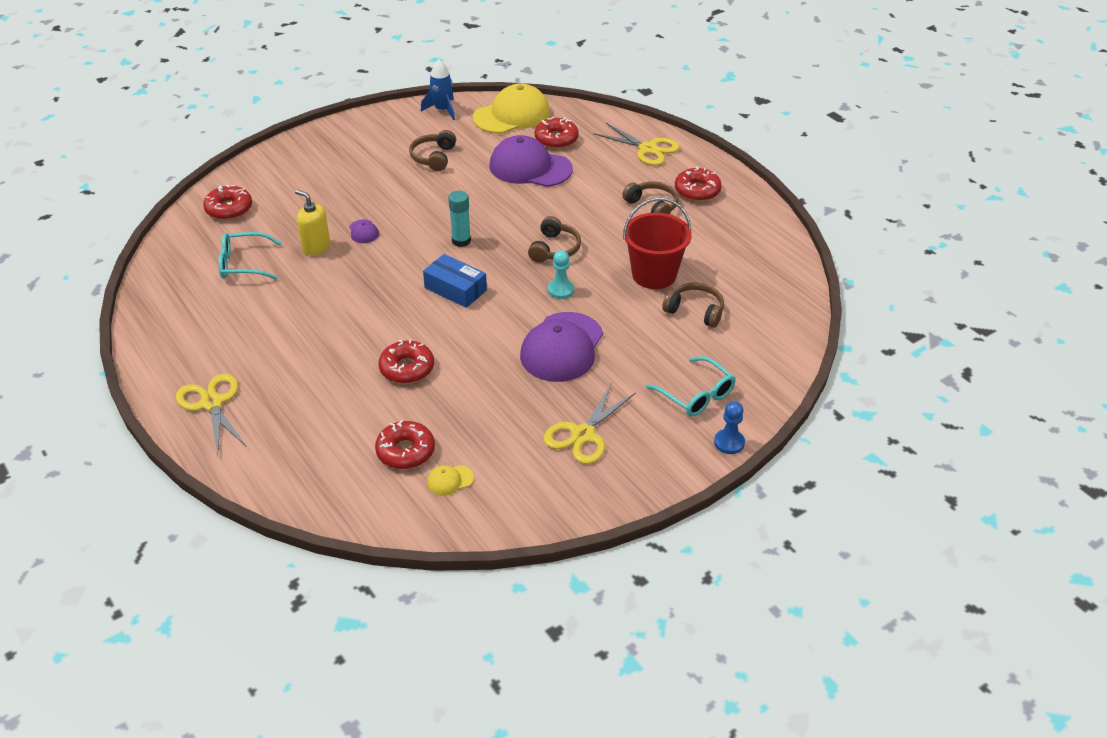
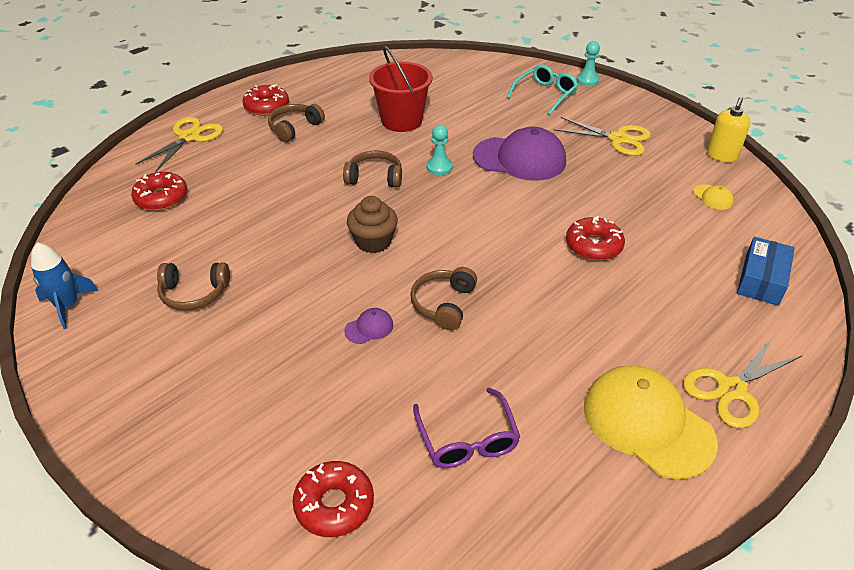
camera: 100 degrees left, 0 degrees up
(243, 264) = (467, 440): turquoise glasses -> purple glasses
(316, 247) = (412, 367): yellow soap dispenser -> yellow soap dispenser (721, 156)
(405, 451) = (699, 227): red donut -> none
(455, 289) = (458, 233): blue box -> blue box (761, 280)
(461, 241) = (373, 242): turquoise glue stick -> brown cupcake
(512, 115) = (97, 239): yellow cap -> yellow cap (647, 423)
(530, 167) = (222, 210): purple cap -> none
(695, 311) = (445, 99): brown headphones -> brown headphones (443, 304)
(729, 443) = (587, 80): blue pawn -> turquoise pawn

